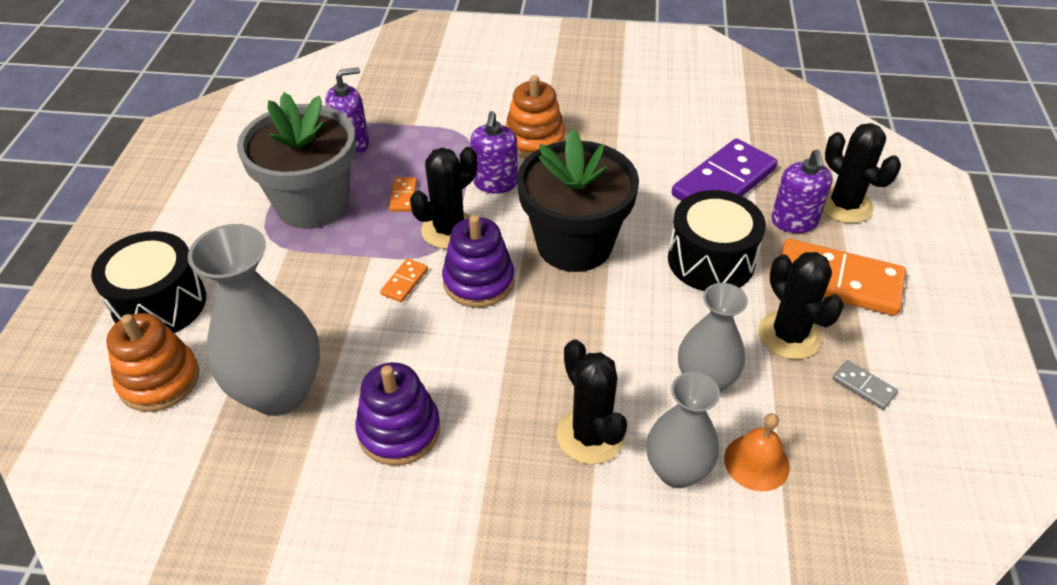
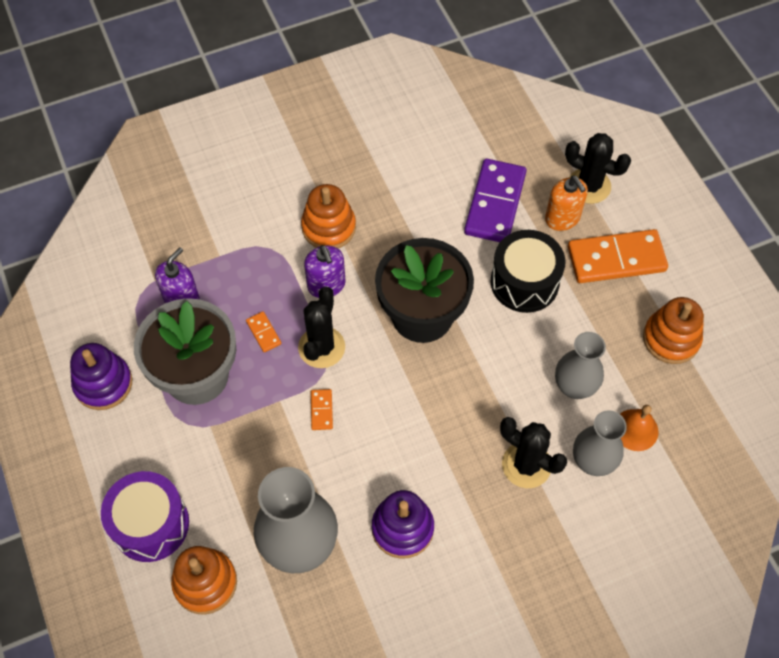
camera: 30 degrees left, 15 degrees up
(160, 304) = (150, 524): black drum -> purple drum
(478, 281) = (375, 382): purple stacking toy -> purple stacking toy (103, 384)
(789, 335) = (607, 321): black cactus -> none
(794, 221) = (562, 218): purple soap dispenser -> orange soap dispenser
(863, 386) = (671, 339): grey domino -> orange stacking toy

